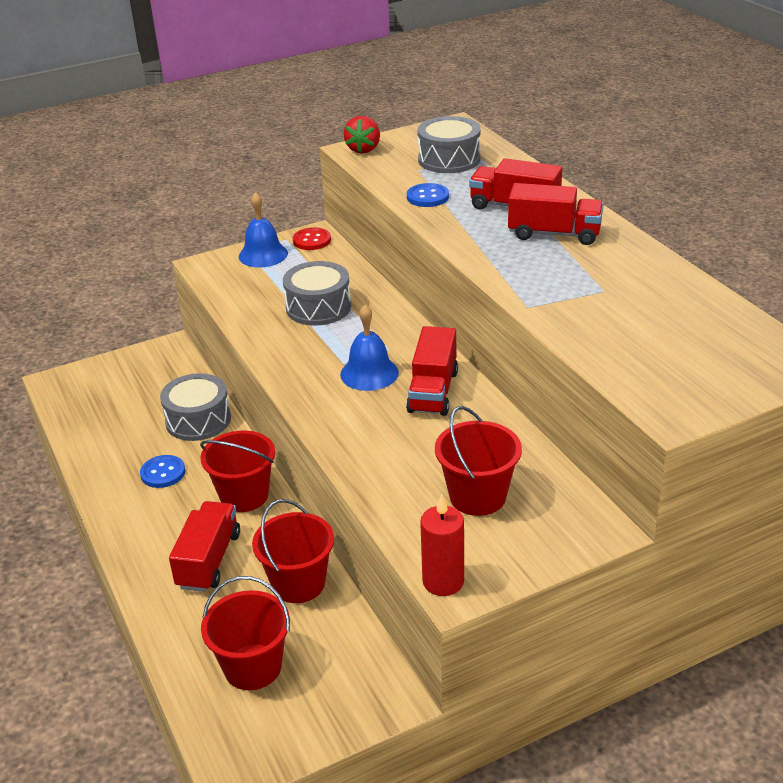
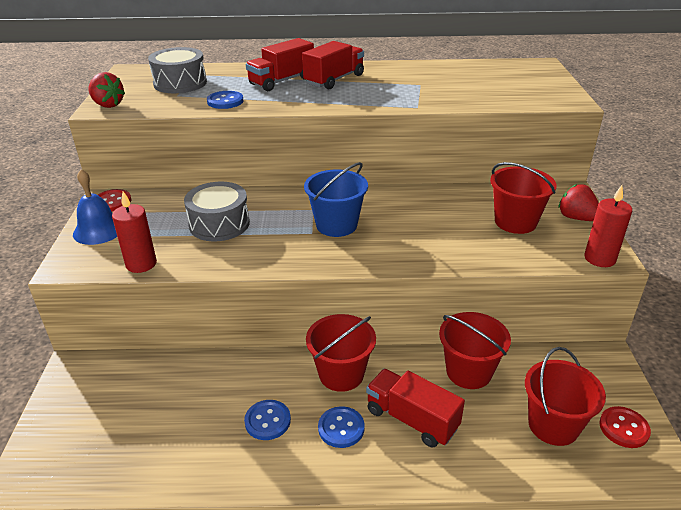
camera: 65 degrees left, 0 degrees up
(175, 519) = (341, 428): none -> blue button
(198, 420) = (210, 376): grey drum -> none
(228, 296) = (141, 264): none -> red candle
(277, 728) = (624, 428): none -> red button
(369, 373) = (336, 225): blue bell -> blue bucket
(433, 391) = (384, 206): red truck -> none
(531, 547) = (576, 218): none -> red strawberry

